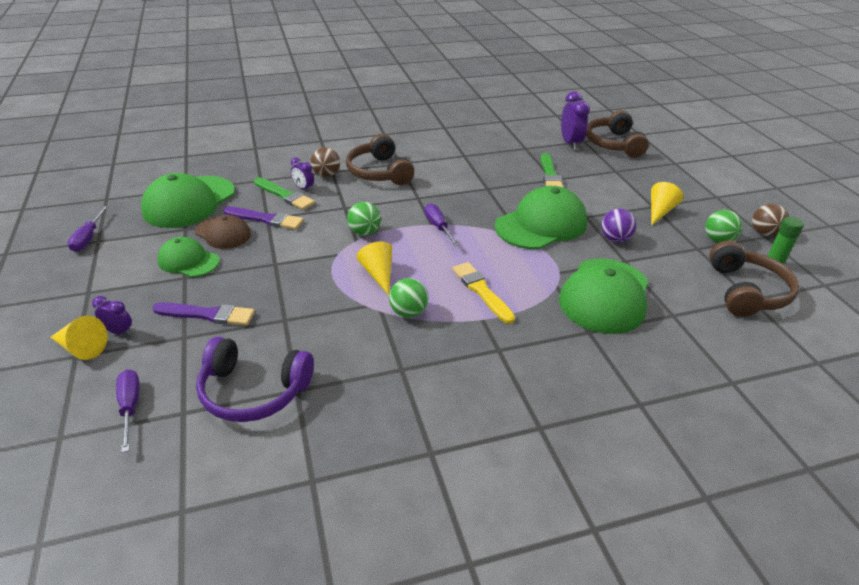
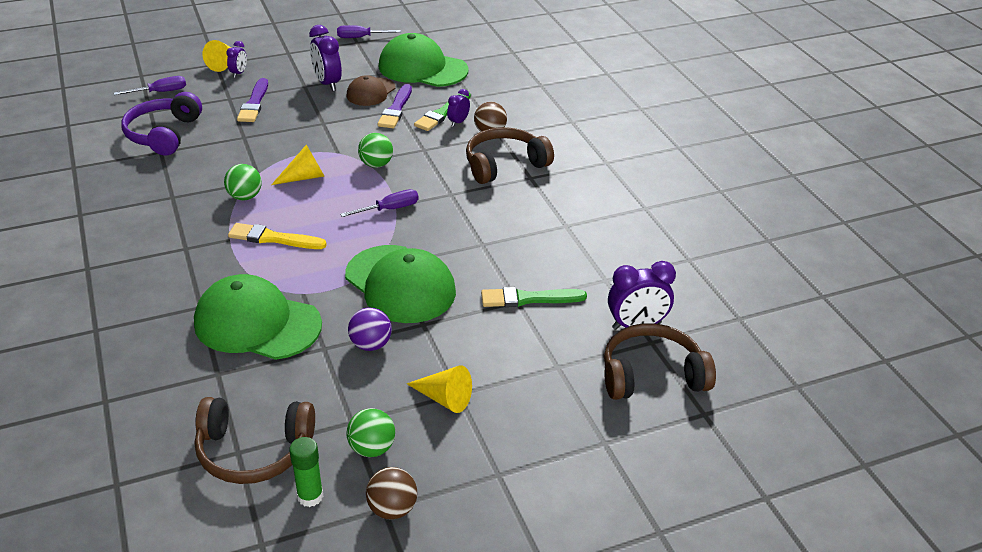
camera: 85 degrees right, 0 degrees up
(188, 261) = (327, 84): green cap -> purple clock
(481, 291) = (273, 238): yellow brush -> yellow brush turned 135 degrees counterclockwise

